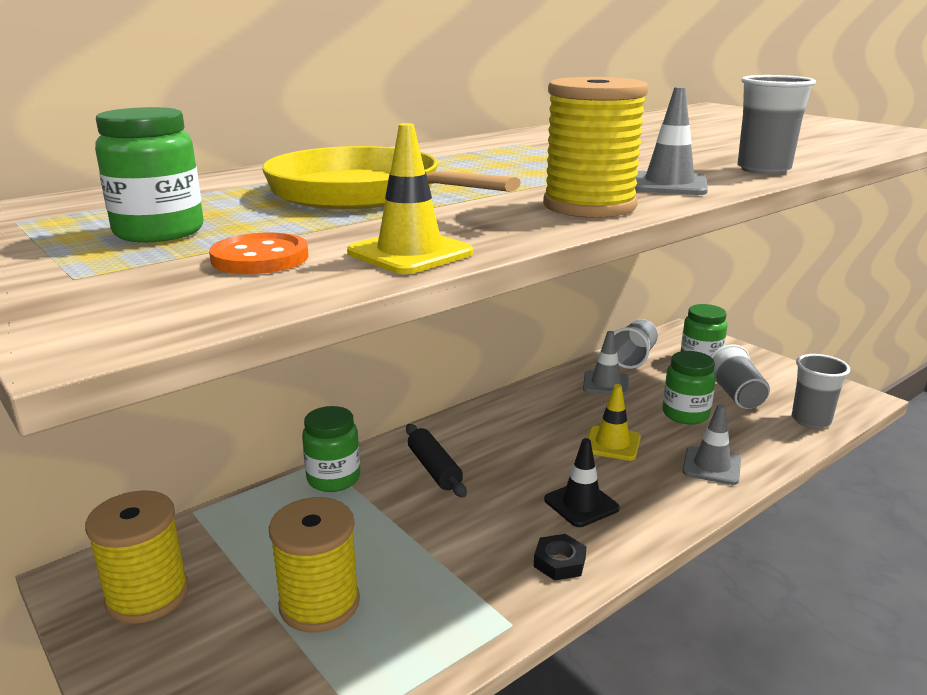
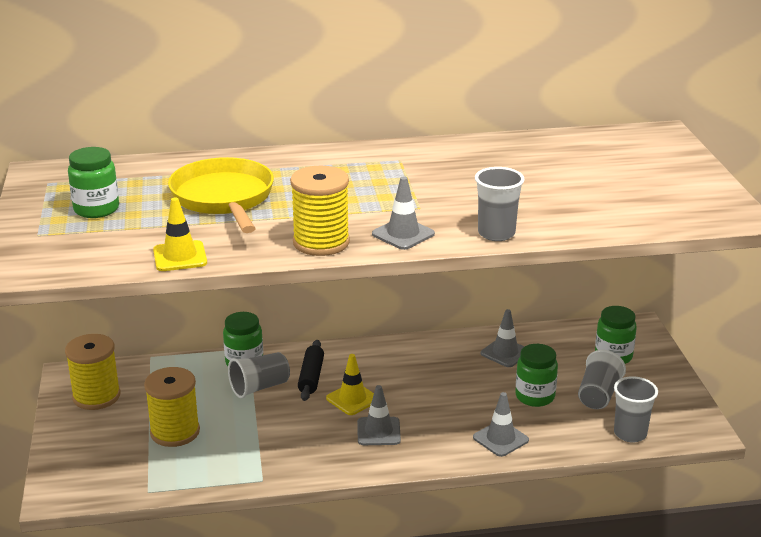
camera: 30 degrees right, 5 degrees up
(260, 258) = (116, 242): orange button -> none
(559, 562) = (325, 459): black nut -> none
(581, 504) = (378, 431): black traffic cone -> grey traffic cone
(612, 444) = (450, 400): yellow traffic cone -> yellow traffic cone (352, 399)
(633, 358) = (558, 337): grey cup -> grey cup (260, 387)

